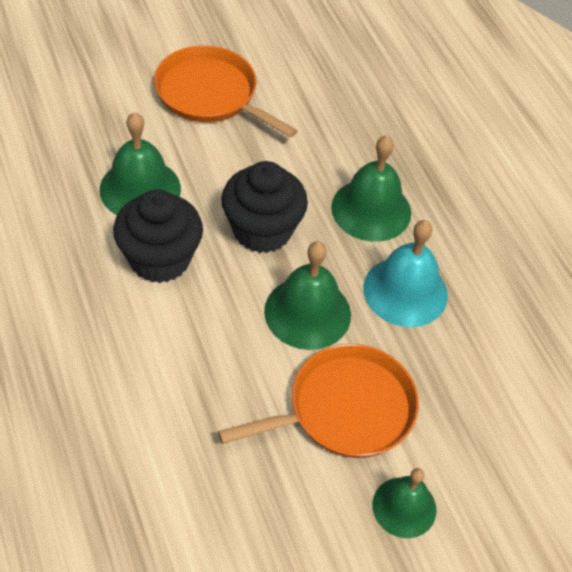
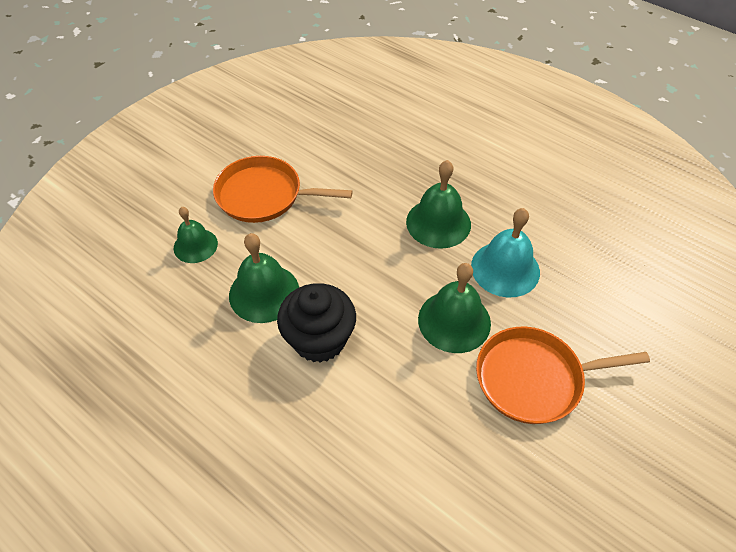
camera: 25 degrees left, 0 degrees up
(262, 230) = (376, 277): black cupcake -> none
(344, 409) = (534, 378): orange pan -> orange pan turned 135 degrees counterclockwise
(404, 507) = (627, 427): green bell -> green bell (195, 245)

